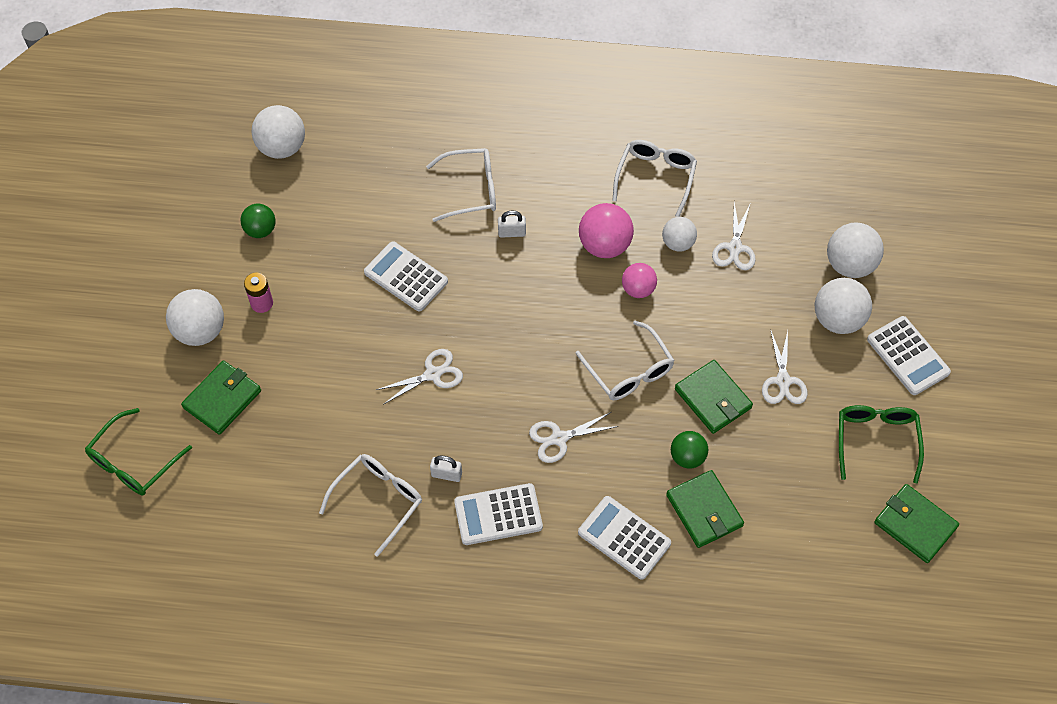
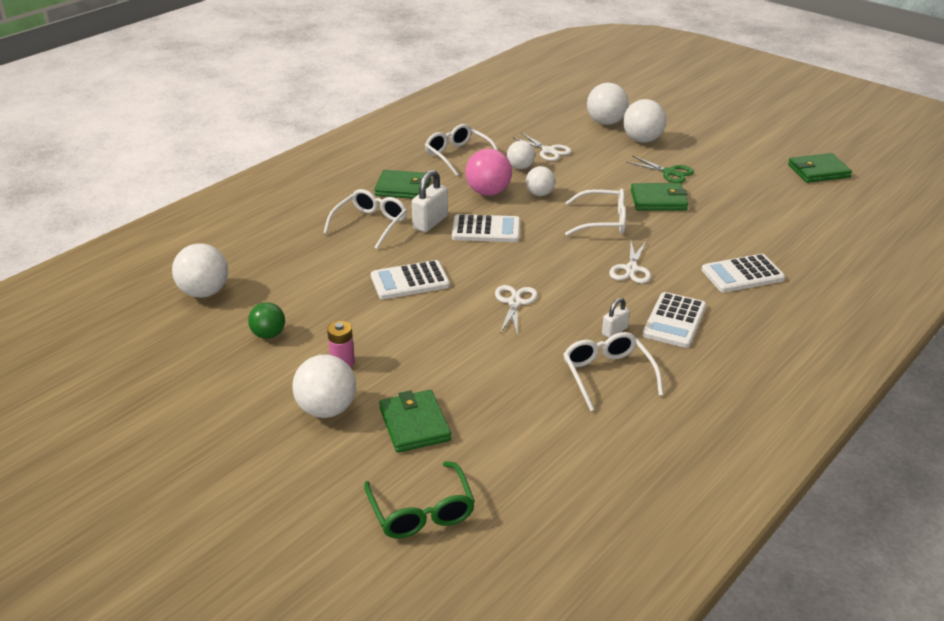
camera: 55 degrees left, 25 degrees down
(512, 233) = (430, 222): white padlock -> white padlock, size x1.69
(638, 289) = (539, 194): pink ball -> white ball
(687, 457) = (696, 226): green ball -> none
(704, 510) = (746, 236): green wallet -> green wallet (403, 188)
(783, 381) = (669, 172): white scissors -> green scissors
(876, 440) = (745, 160): green glasses -> none
(908, 356) = (692, 130): white calculator -> white calculator (486, 230)

